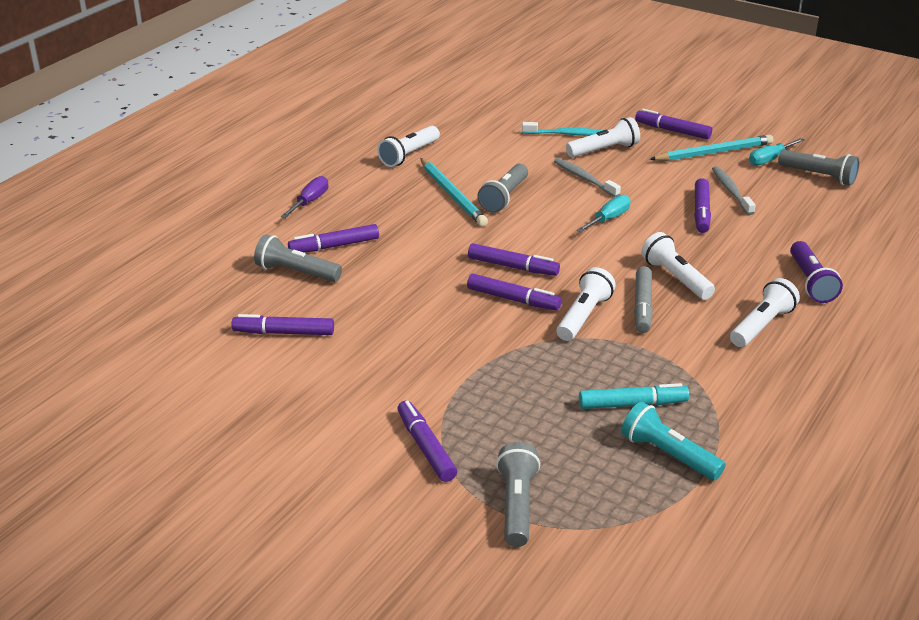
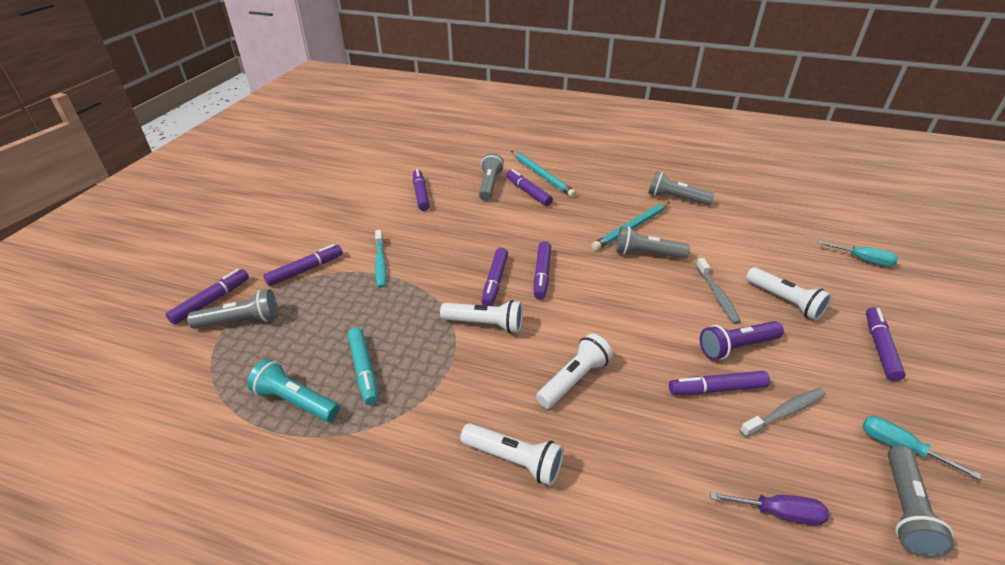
camera: 75 degrees right, 5 degrees up
(310, 201) = (579, 173): purple screwdriver -> purple screwdriver (778, 513)
(409, 155) = (676, 198): white flashlight -> grey flashlight
(462, 537) = (211, 301): none -> purple marker
(566, 134) = (792, 273): turquoise toothbrush -> turquoise toothbrush (380, 263)
(584, 178) = (717, 295): grey toothbrush -> grey toothbrush turned 135 degrees clockwise
(608, 219) = (654, 320): turquoise screwdriver -> turquoise screwdriver (863, 260)
(642, 306) = (514, 360): grey marker -> none
(668, 454) = (295, 401): turquoise flashlight -> turquoise flashlight turned 90 degrees counterclockwise
(713, 153) = (863, 388): turquoise pencil -> turquoise pencil (542, 175)
(810, 282) = (623, 507): purple flashlight -> purple flashlight (736, 347)

